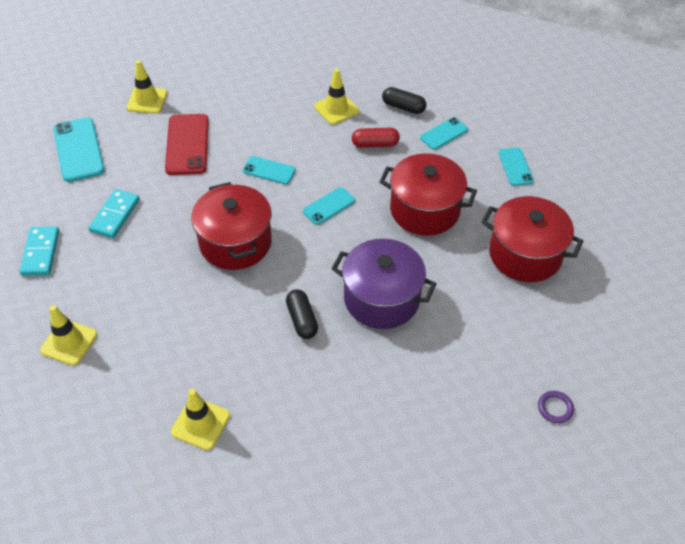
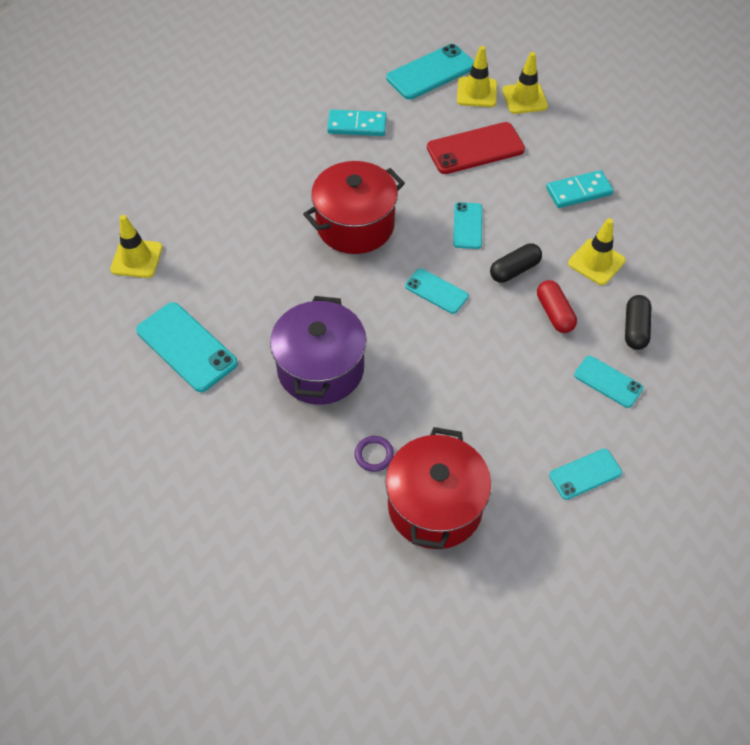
camera: 75 degrees right, 5 degrees up
(41, 253) = (294, 91): turquoise domino -> turquoise domino (579, 191)
(69, 342) = (201, 143): yellow traffic cone -> yellow traffic cone (476, 92)
(302, 320) = (273, 305): black capsule -> black capsule (514, 270)
(326, 395) = (186, 347): none -> turquoise phone
(424, 210) = (467, 385): red pot -> none
(555, 408) = (215, 568): purple ring -> purple ring (374, 455)

